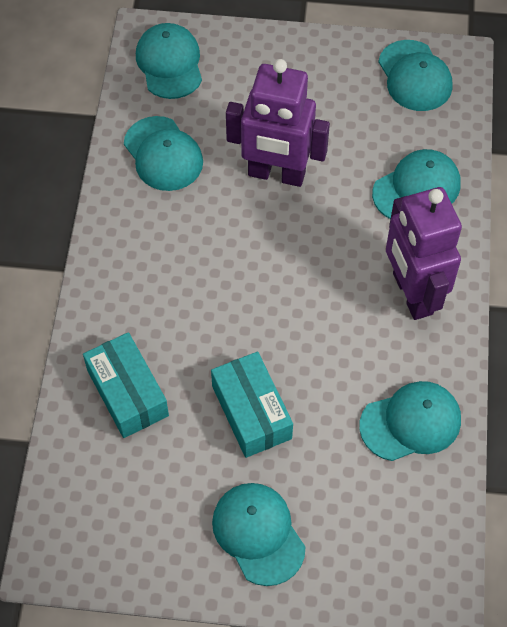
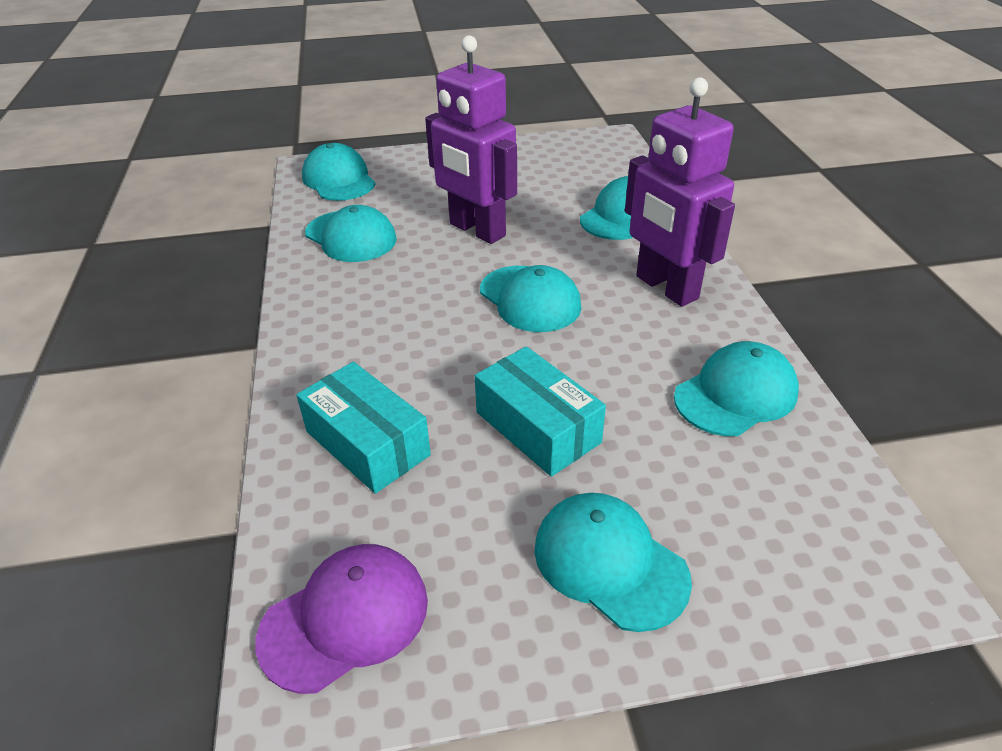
camera: 15 degrees left, 20 degrees down
(85, 525) = (345, 619): none -> purple cap
(276, 174) = (477, 230): purple robot -> purple robot turned 45 degrees clockwise
(414, 76) = (578, 152): turquoise cap -> turquoise cap (530, 299)

